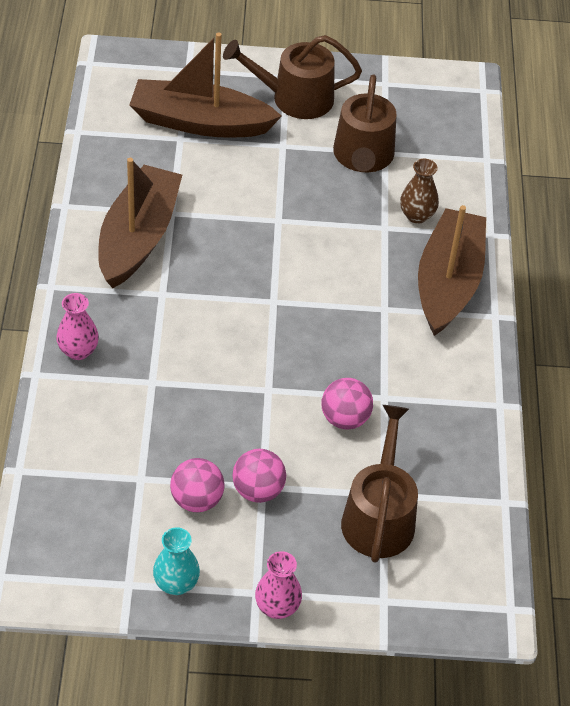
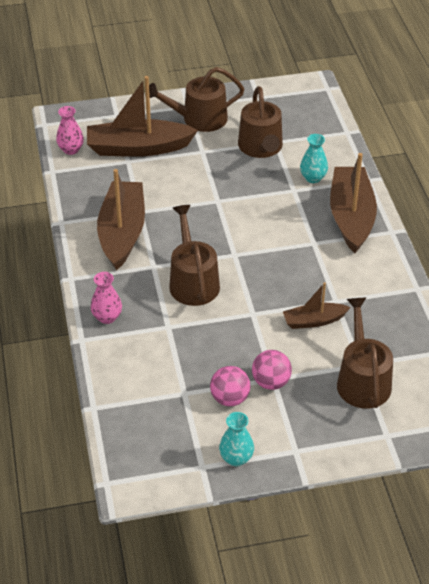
camera: 10 degrees left, 5 degrees down
(206, 327) = (193, 281): none -> brown watering can
(277, 607) = (314, 457): pink vase -> pink vase (71, 150)
(345, 418) = (314, 321): pink ball -> brown boat
(417, 215) = (313, 178): brown vase -> turquoise vase

